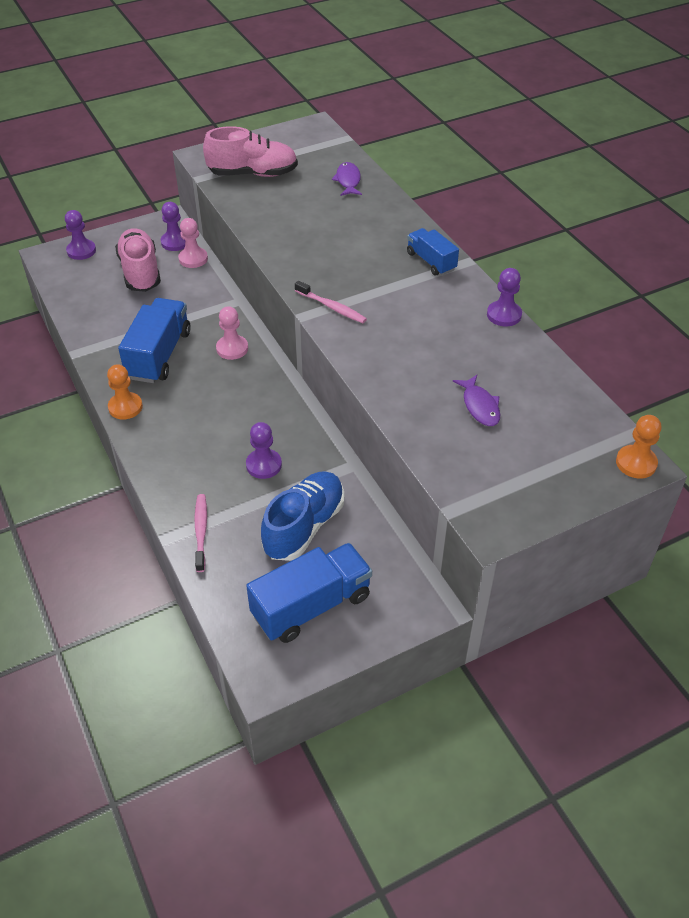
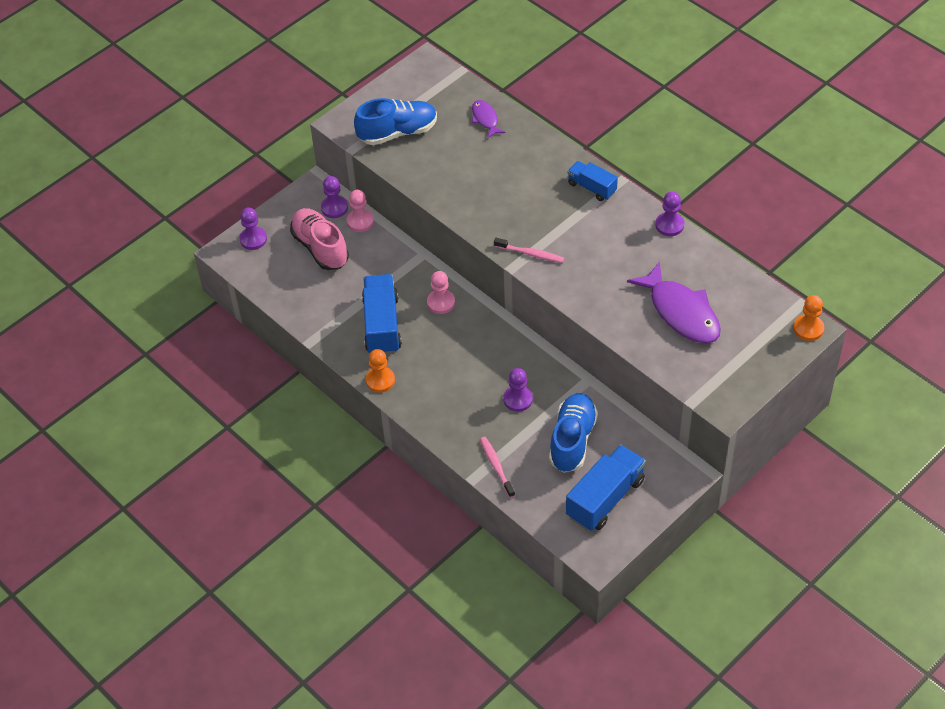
camera: 15 degrees left, 5 degrees up
(253, 174) = (397, 132): pink shoe -> blue shoe
(480, 406) = (681, 312): purple fish -> purple fish, size x1.98

